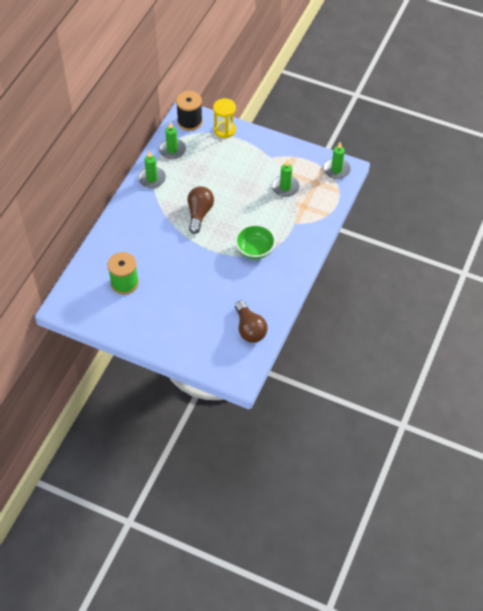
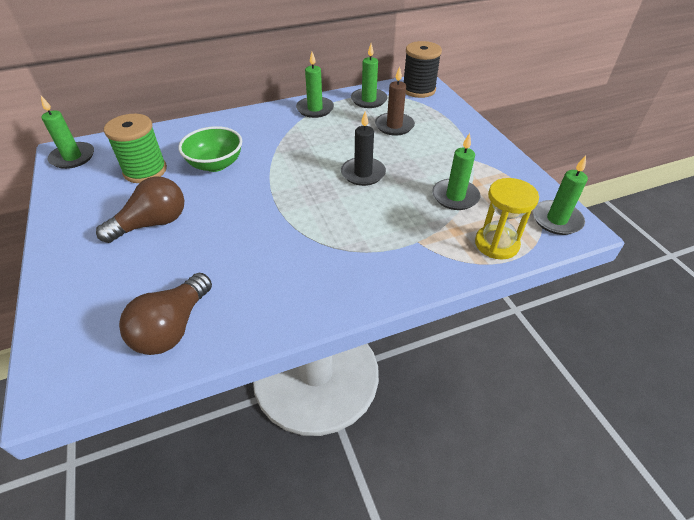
camera: 45 degrees right, 10 degrees down
(72, 306) = (73, 157): none -> green candle
(199, 213) = (316, 161): brown light bulb -> brown light bulb (153, 223)
(209, 161) = (394, 126): none -> brown candle
(224, 130) = (448, 112): yellow hourglass -> yellow hourglass (496, 244)
(231, 204) = (363, 173): none -> black candle
(255, 250) = (324, 236): green bowl -> green bowl (215, 164)

